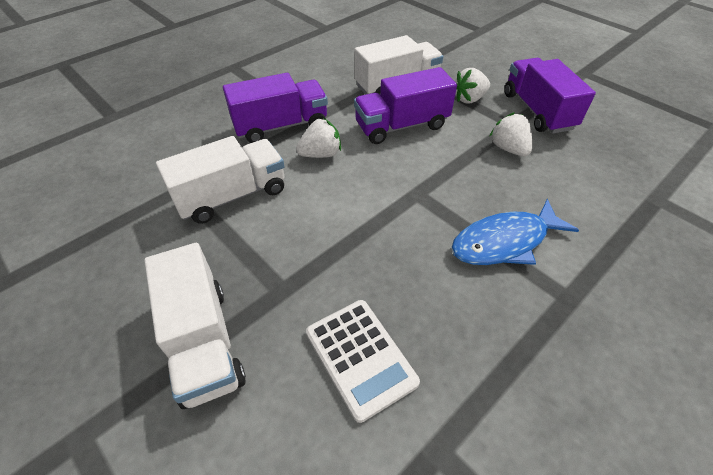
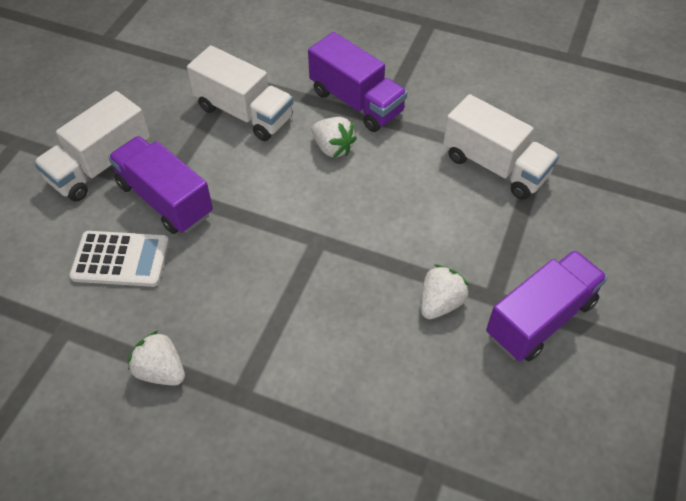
camera: 65 degrees right, 5 degrees up
(360, 357) = (121, 259): white calculator -> white calculator turned 120 degrees counterclockwise
(401, 126) = (419, 195): purple truck -> purple truck (165, 199)
(469, 99) = (517, 242): white strawberry -> white strawberry (161, 370)
(504, 242) = (288, 329): blue fish -> none

